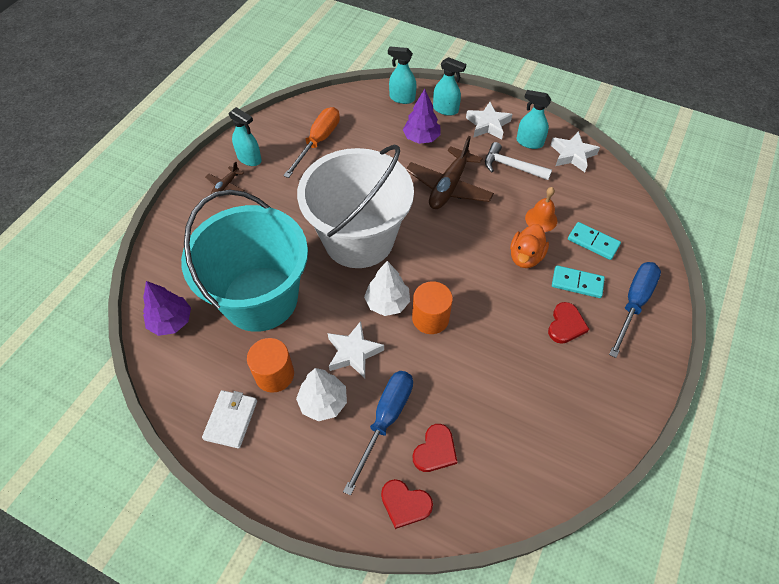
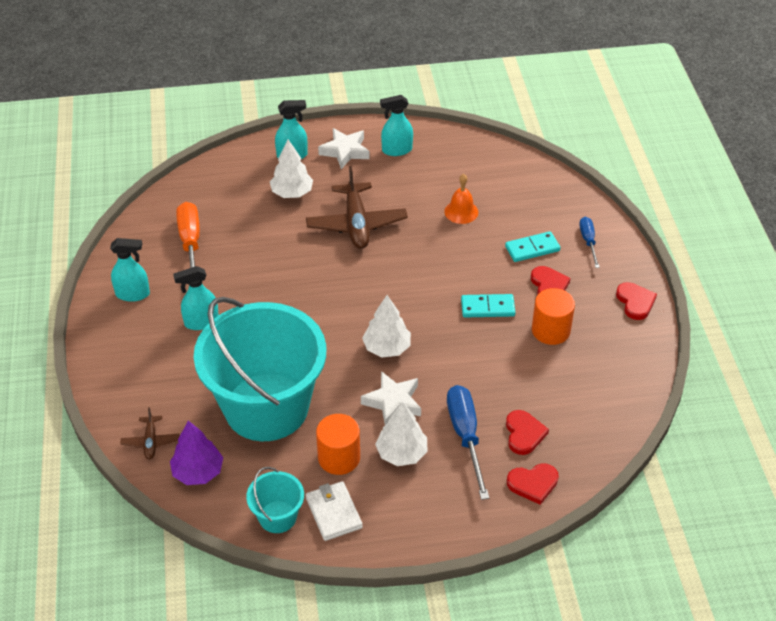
camera: 35 degrees left, 10 degrees down
(190, 395) = (277, 517): none -> turquoise bucket
(226, 186) = (133, 330): brown plane -> brown plane (151, 441)
(359, 239) = (313, 310): white bucket -> none
(402, 98) = (239, 164): turquoise spray bottle -> turquoise spray bottle (201, 322)
(421, 138) = (292, 193): purple tree -> white tree
(430, 318) = (435, 340): orange cylinder -> orange cylinder (551, 330)
(511, 166) = (398, 179): white hammer -> none
(525, 257) = (473, 249): orange duck -> none
(572, 155) = (444, 143): white star -> none
(593, 242) = (519, 209): turquoise domino -> turquoise domino (487, 307)
(634, 303) = (588, 241): blue screwdriver -> blue screwdriver, size x0.58
(635, 386) = (635, 302): none -> red heart

